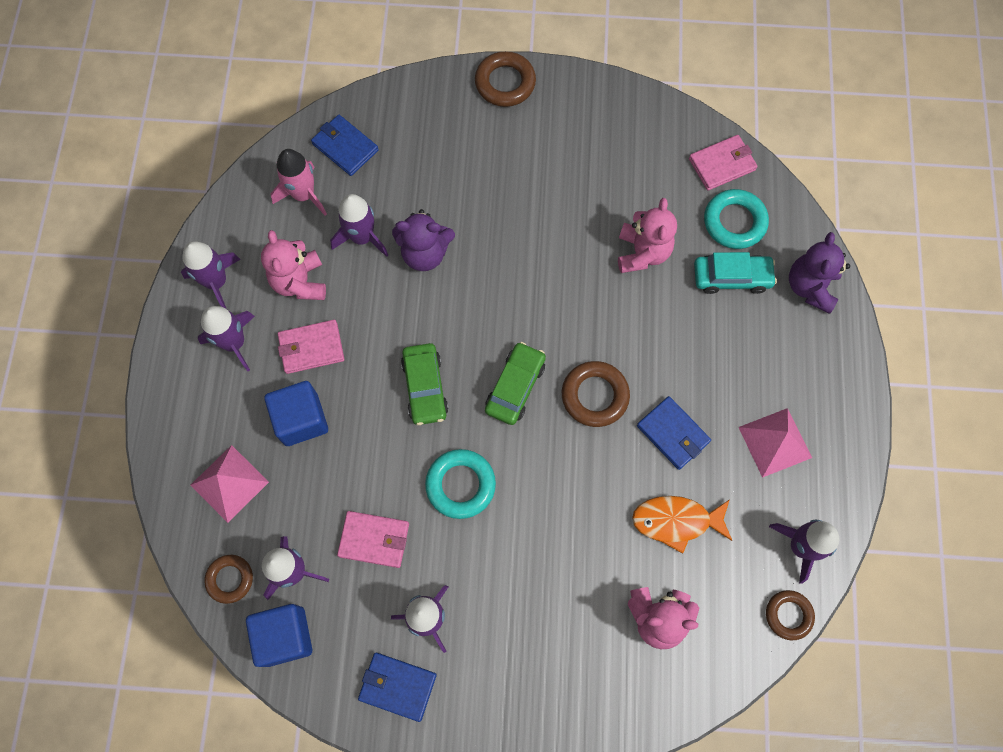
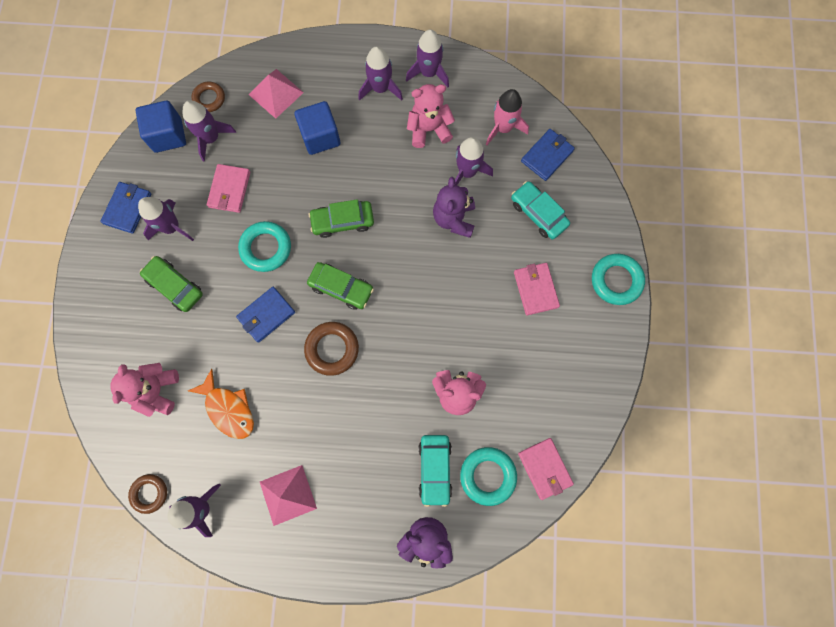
camera: 90 degrees right, 5 degrees up
(311, 348) = (375, 140): pink wallet -> pink wallet (535, 289)
(420, 159) = (538, 213): none -> turquoise car
(505, 83) = (616, 280): brown ring -> turquoise ring
(513, 606) = (175, 286): none -> green car
(673, 434) = (298, 410): blue wallet -> blue wallet (266, 315)
(676, 521) = (228, 409): orange fish -> orange fish turned 135 degrees clockwise

